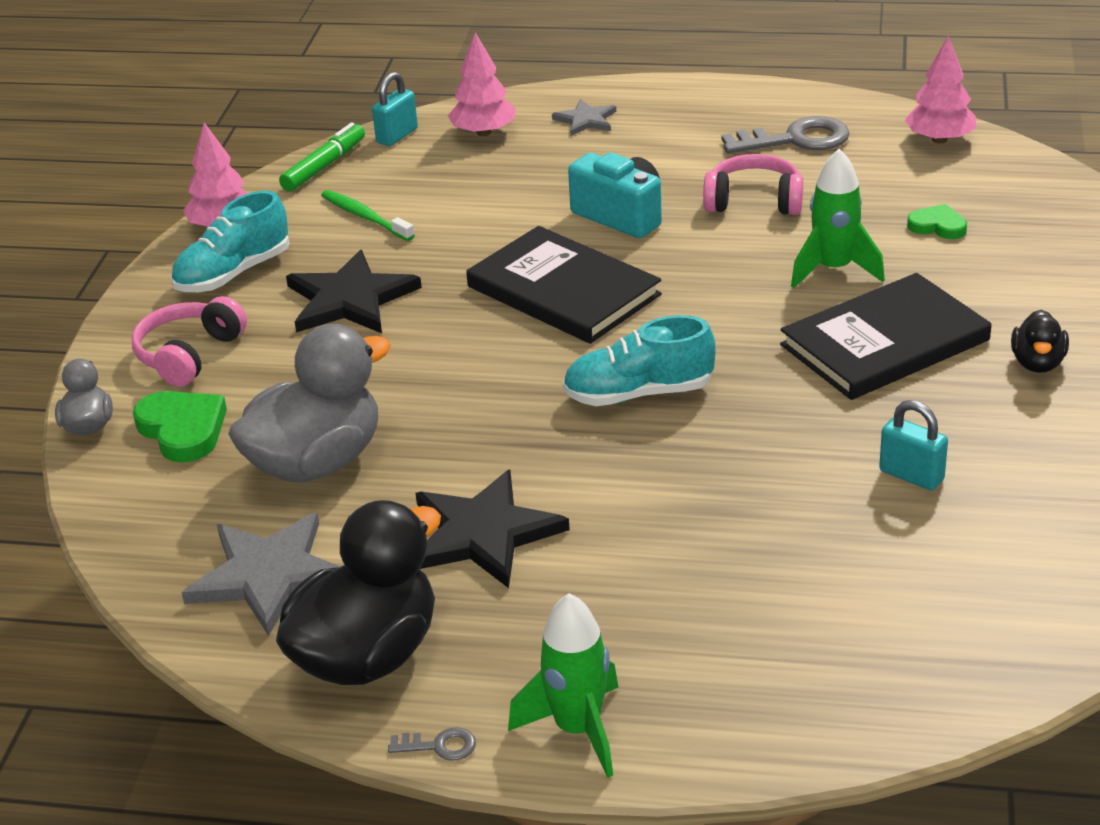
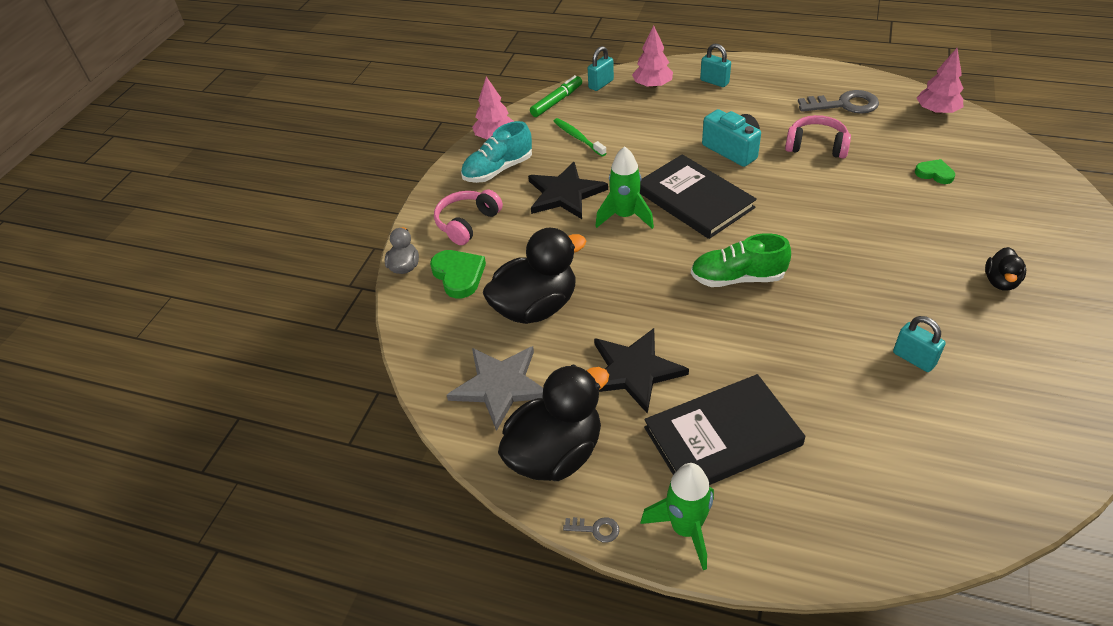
camera: 10 degrees right, 10 degrees up
(316, 463) = (536, 307): grey duck -> black duck
(586, 120) = (714, 82): grey star -> turquoise padlock
(639, 393) = (737, 278): turquoise shoe -> green shoe
(833, 269) = (866, 199): green rocket -> green rocket (625, 216)
(884, 342) = (898, 256): black book -> black book (722, 436)

